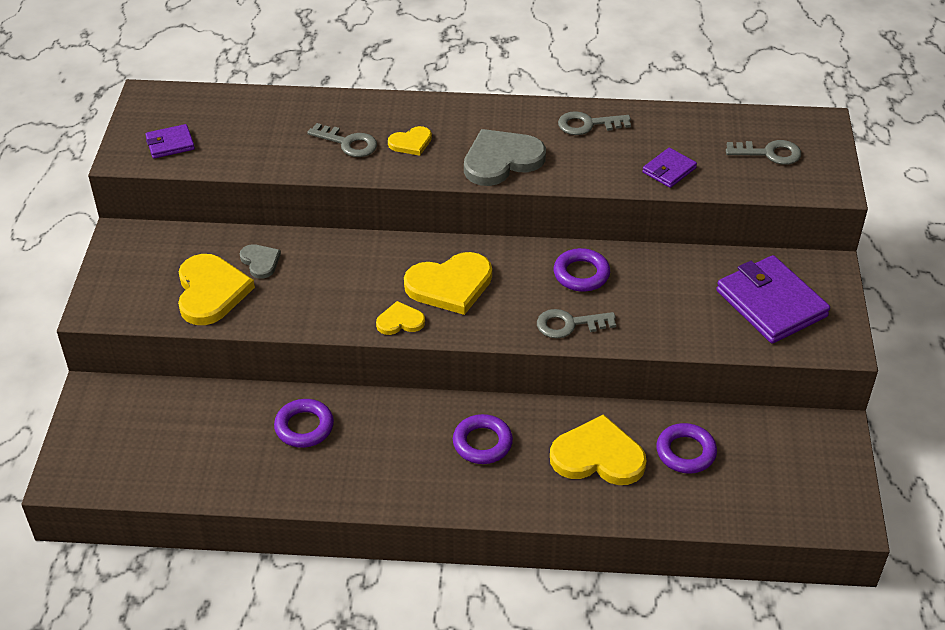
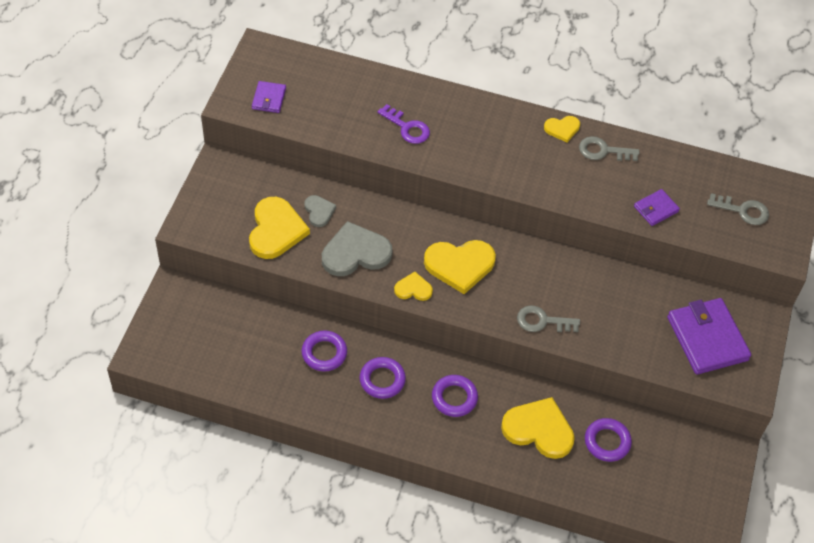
camera: 10 degrees right, 10 degrees up
(170, 144) = (269, 99): purple wallet -> purple wallet turned 75 degrees counterclockwise
(348, 143) = (407, 128): grey key -> purple key
(411, 143) = (457, 138): yellow heart -> yellow heart (562, 129)
(501, 160) = (524, 170): grey heart -> grey heart (355, 253)
(581, 274) = (565, 278): purple ring -> purple ring (382, 380)

